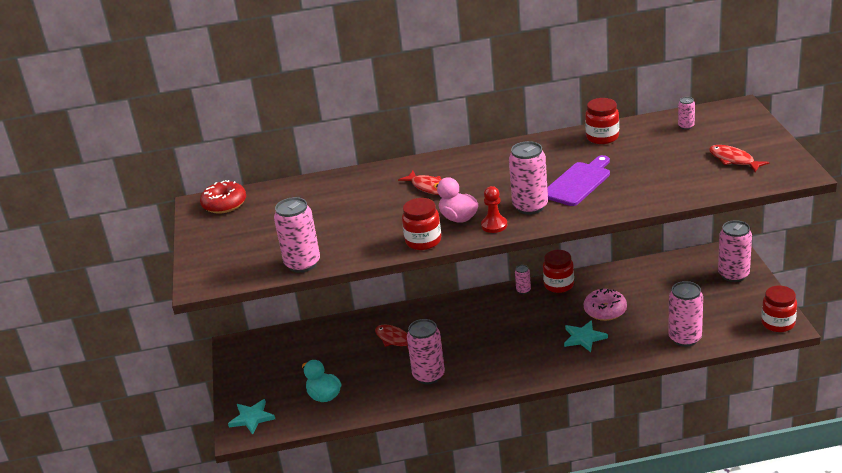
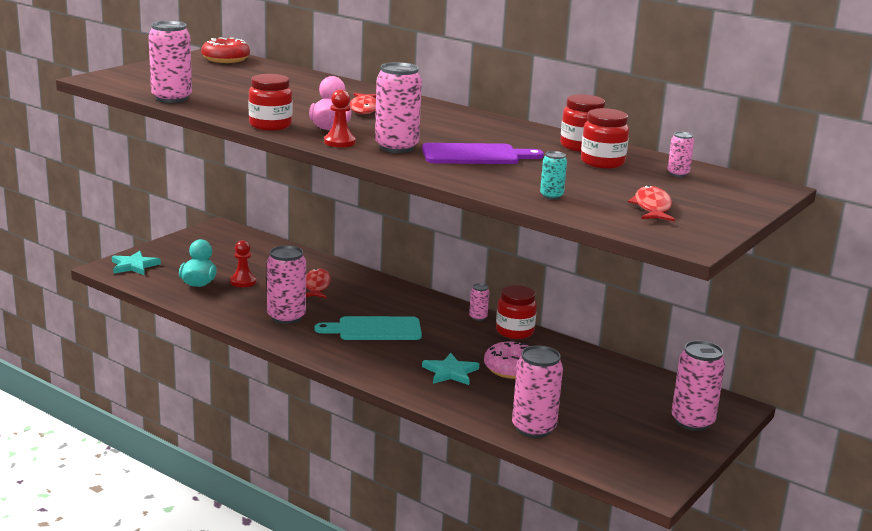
camera: 40 degrees right, 10 degrees down
(347, 372) = (243, 282): none -> red pawn
(491, 343) = (375, 329): none -> turquoise cutting board
(682, 186) = (551, 196): none -> turquoise can
(778, 323) = (649, 479): red jar -> red jar (602, 162)

